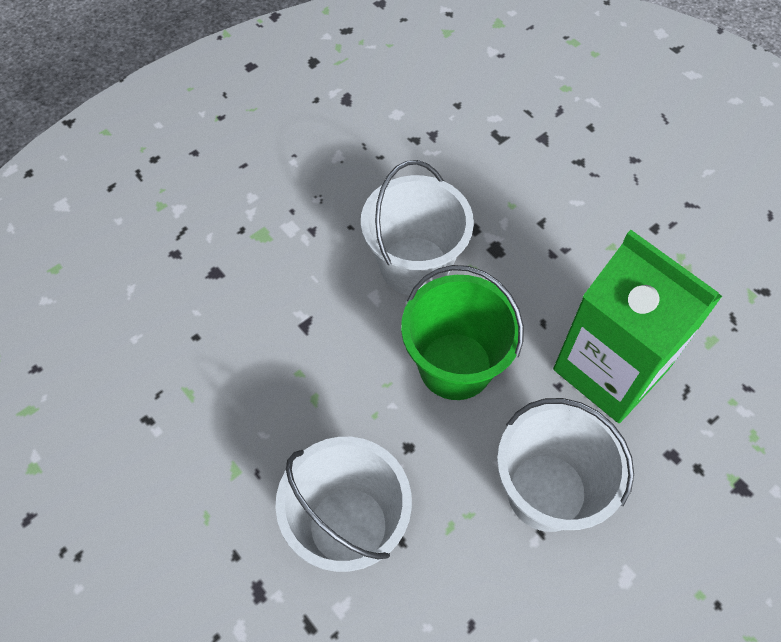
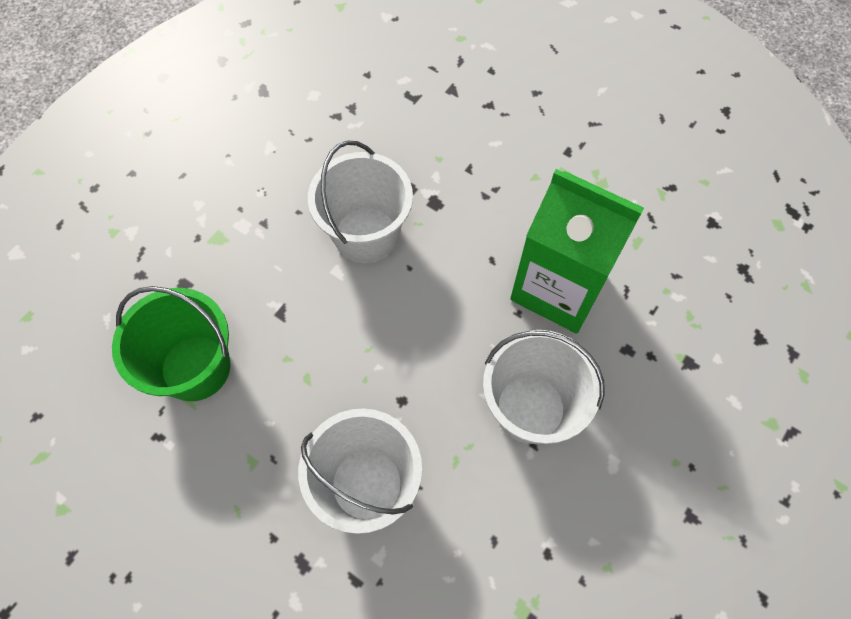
camera: 15 degrees left, 5 degrees up
(455, 366) = (425, 317): green bucket -> green bucket (195, 368)

